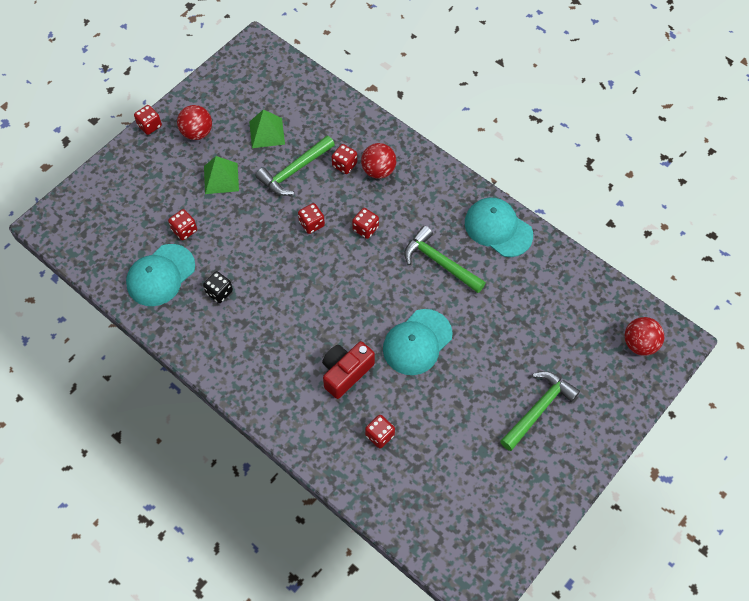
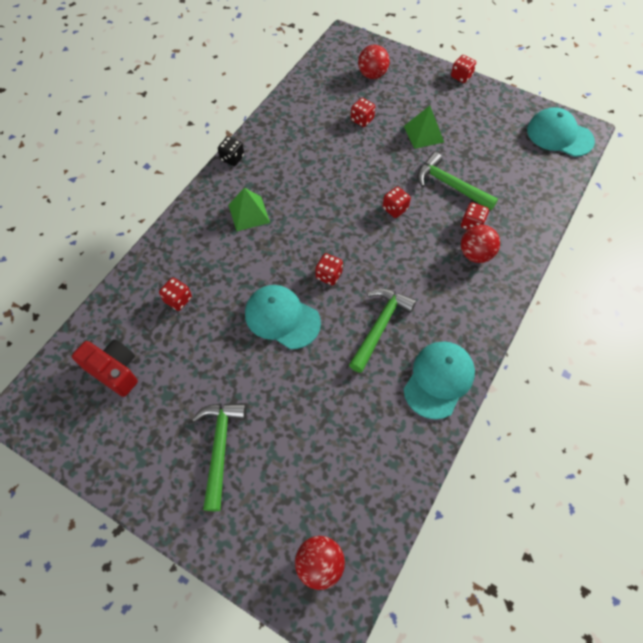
camera: 80 degrees right, 0 degrees up
(160, 275) = (314, 113): turquoise cap -> turquoise cap (559, 135)
(197, 132) = (466, 108): red ball -> red ball (372, 75)
(219, 292) = (306, 155): black dice -> black dice (232, 158)
(267, 133) = (486, 157): green pyramid -> green pyramid (249, 213)
(346, 373) = (240, 262): red camera -> red camera (114, 371)
(365, 228) = (402, 253): red dice -> red dice (329, 275)
(538, 409) = (220, 448): green hammer -> green hammer turned 120 degrees counterclockwise

